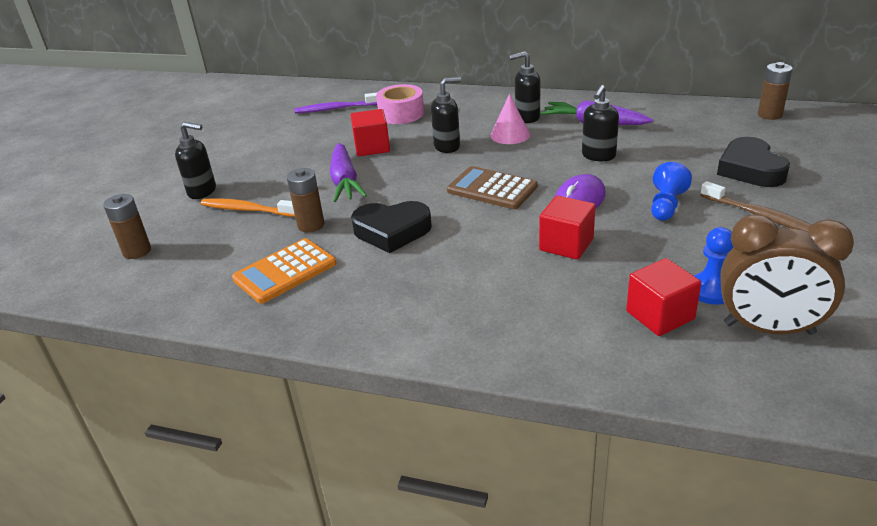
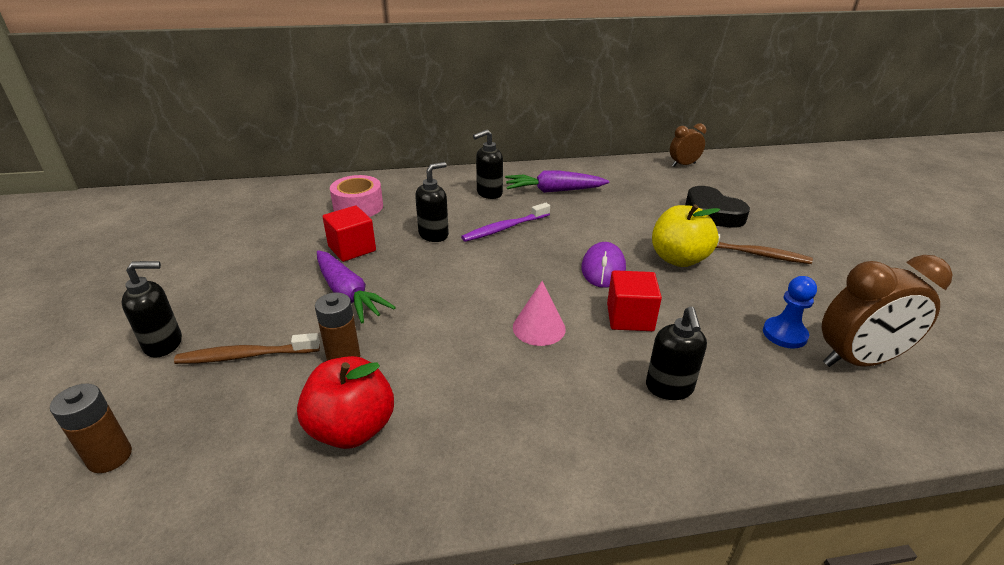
camera: 30 degrees left, 0 degrees up
(248, 210) = (246, 356): orange toothbrush -> brown toothbrush
(285, 271) = (352, 429): orange calculator -> red apple
(336, 109) = (278, 211): purple toothbrush -> purple toothbrush (504, 228)
(392, 231) = (445, 343): black heart -> none
(492, 189) = (513, 272): brown calculator -> none
(510, 135) = (487, 213): pink cone -> pink cone (539, 328)
(598, 156) = (583, 221): black soap dispenser -> black soap dispenser (669, 388)
(660, 315) = (769, 372): red cube -> none
(666, 205) = (678, 259): blue pawn -> yellow apple
(769, 115) = (683, 165): brown battery -> brown clock

